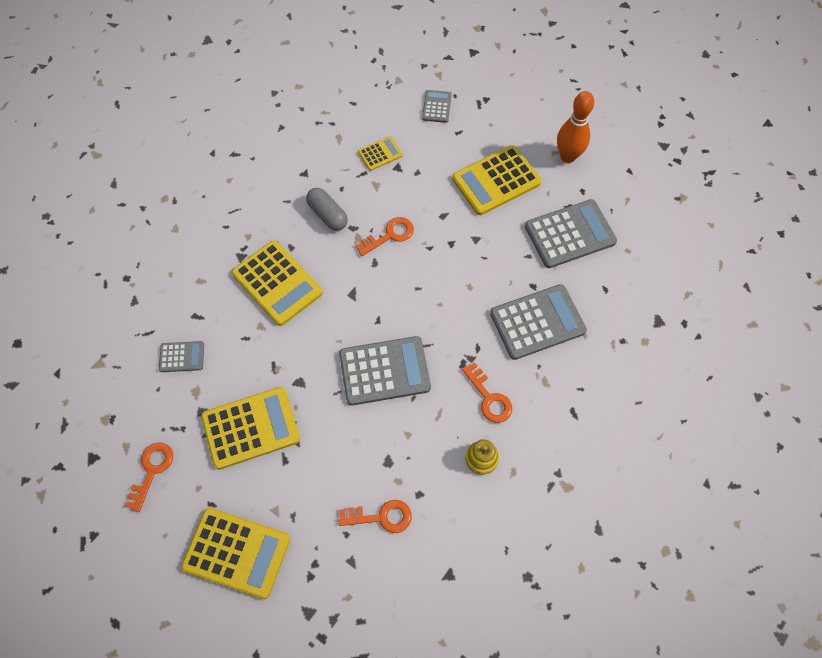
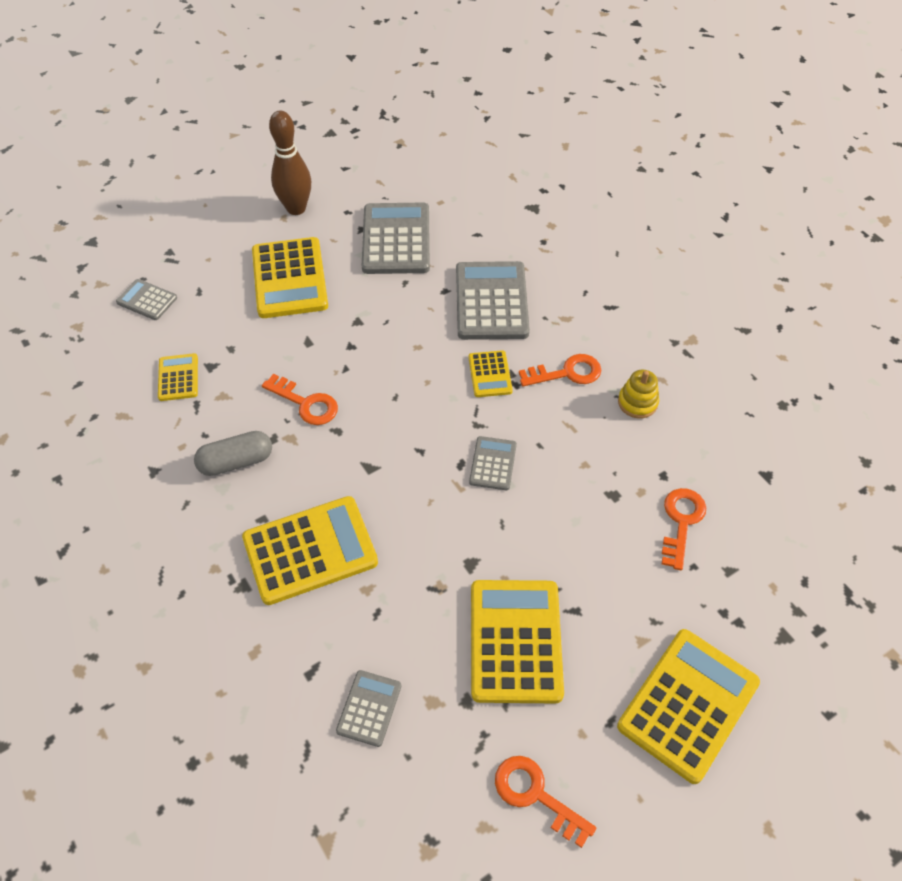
camera: 70 degrees left, 10 degrees down
(384, 371) = (493, 463): grey calculator -> grey calculator, size x0.51
(389, 235) = (306, 403): orange key -> orange key turned 135 degrees clockwise
(464, 344) = (490, 374): none -> yellow calculator
(568, 156) = (296, 208): orange bowling pin -> brown bowling pin

